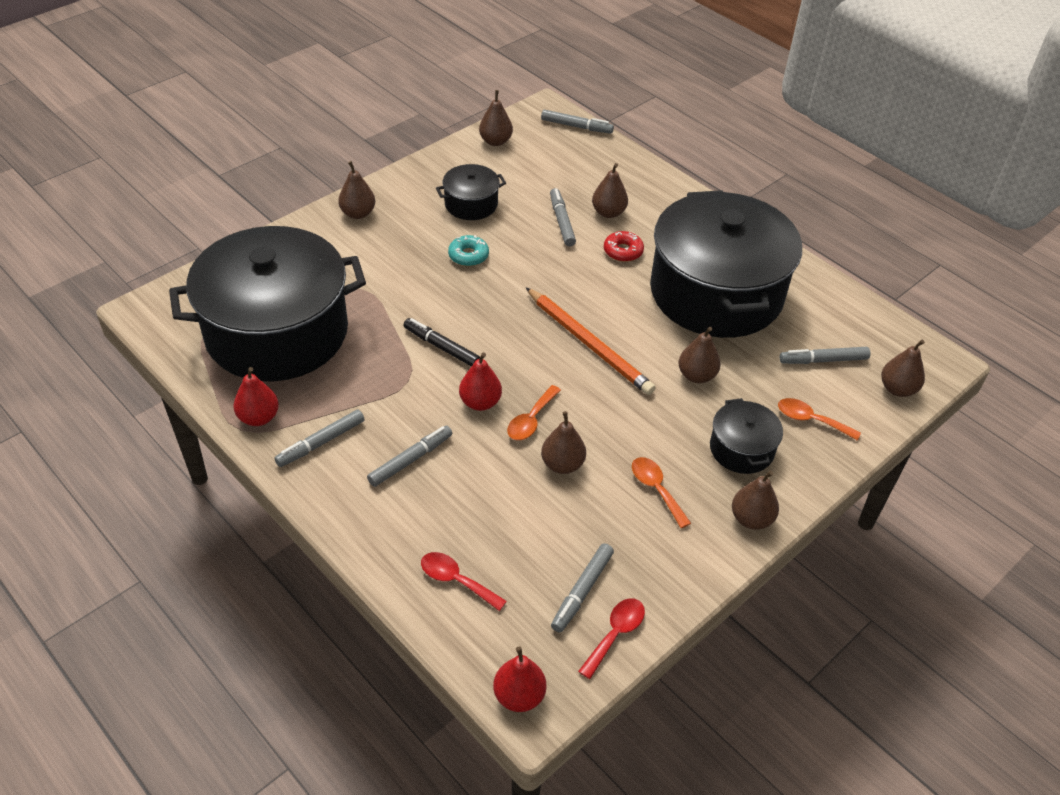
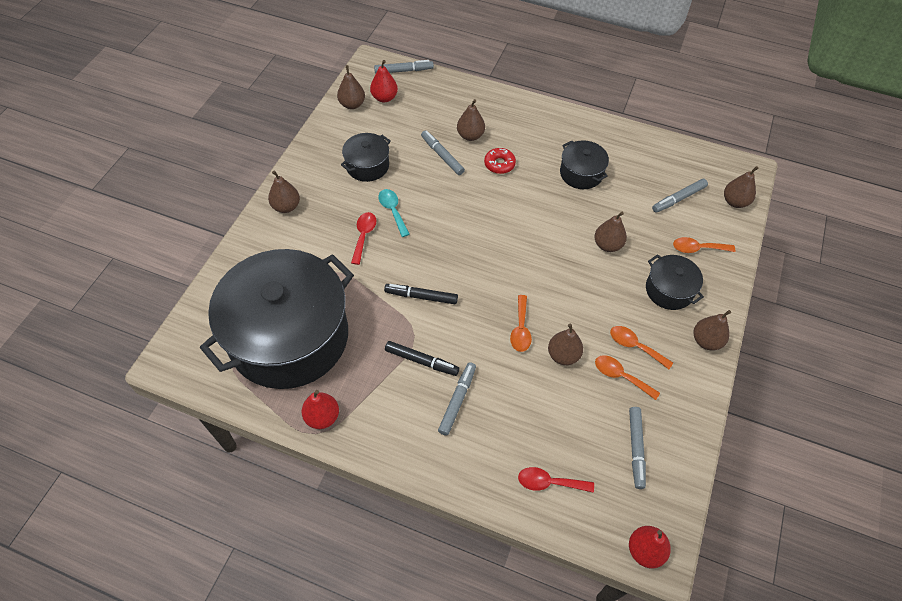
camera: 25 degrees left, 10 degrees up
(321, 443) = (383, 416): grey marker -> none
(398, 407) = (421, 361): none -> black marker
(468, 256) = (393, 211): turquoise donut -> turquoise spoon
(480, 402) = (477, 330): red pear -> red pear (384, 98)
(589, 344) = (522, 249): orange pencil -> none
(615, 634) = (676, 471): red spoon -> red spoon (364, 236)
(616, 512) = (620, 376): none -> orange spoon
(716, 293) = (581, 173): black pot -> black pot, size x0.43

